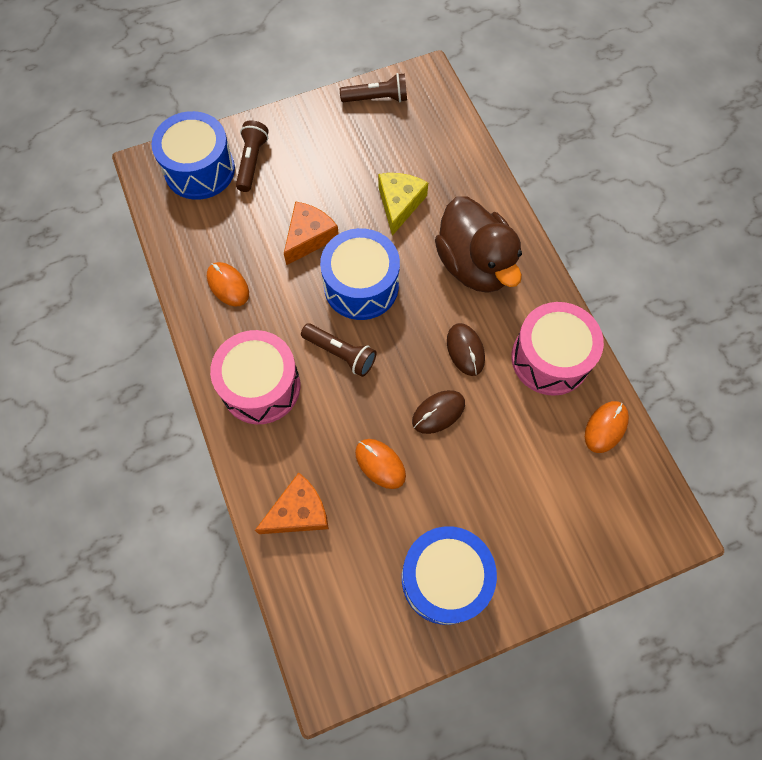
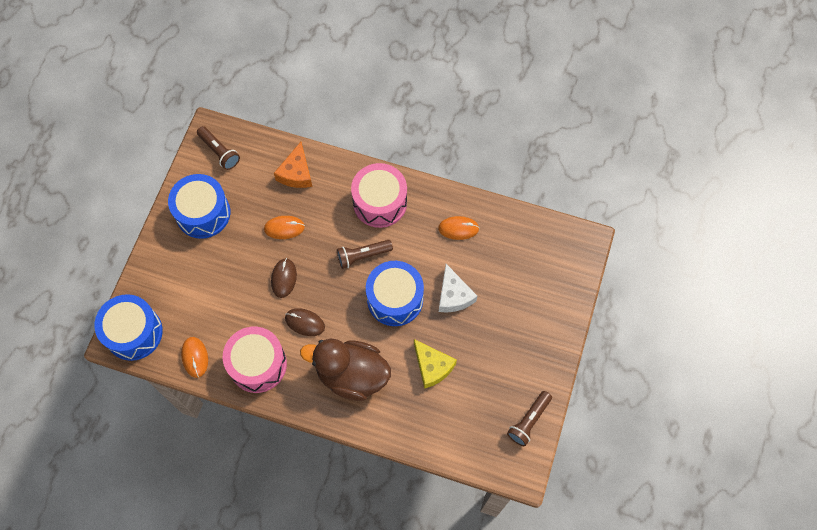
camera: 130 degrees right, 0 degrees up
(199, 170) = (558, 268): blue drum -> blue drum (134, 332)
(252, 162) = (539, 303): brown flashlight -> brown flashlight (219, 152)
(309, 237) = (453, 295): orange cheese -> white cheese

